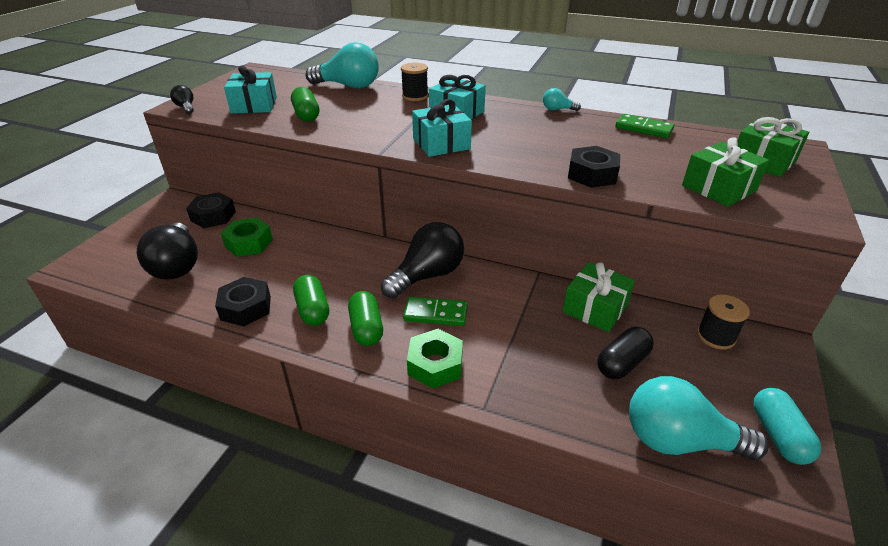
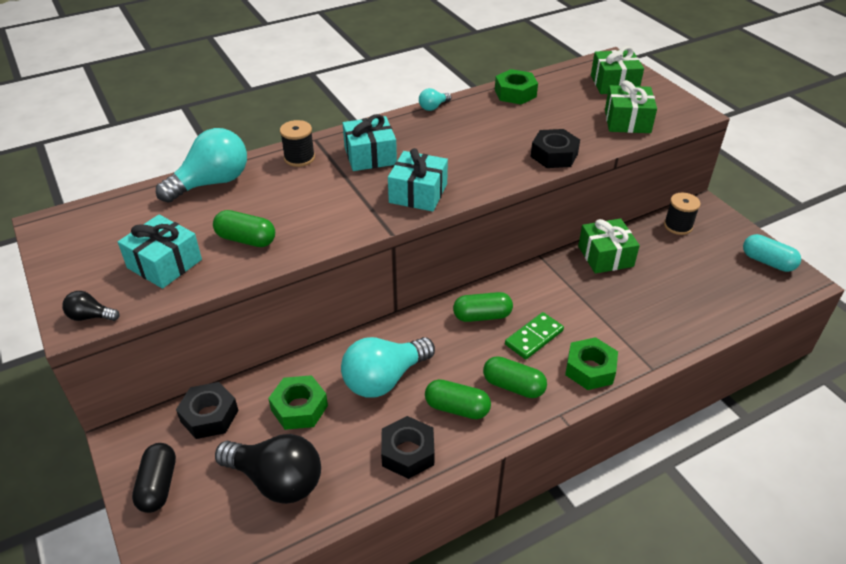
camera: 50 degrees left, 5 degrees up
(427, 276) = (482, 316): black light bulb -> green capsule
(622, 363) = (666, 280): black capsule -> black capsule (158, 485)
(644, 128) = (515, 93): green domino -> green nut
(678, 440) = (743, 301): turquoise light bulb -> turquoise light bulb (384, 379)

